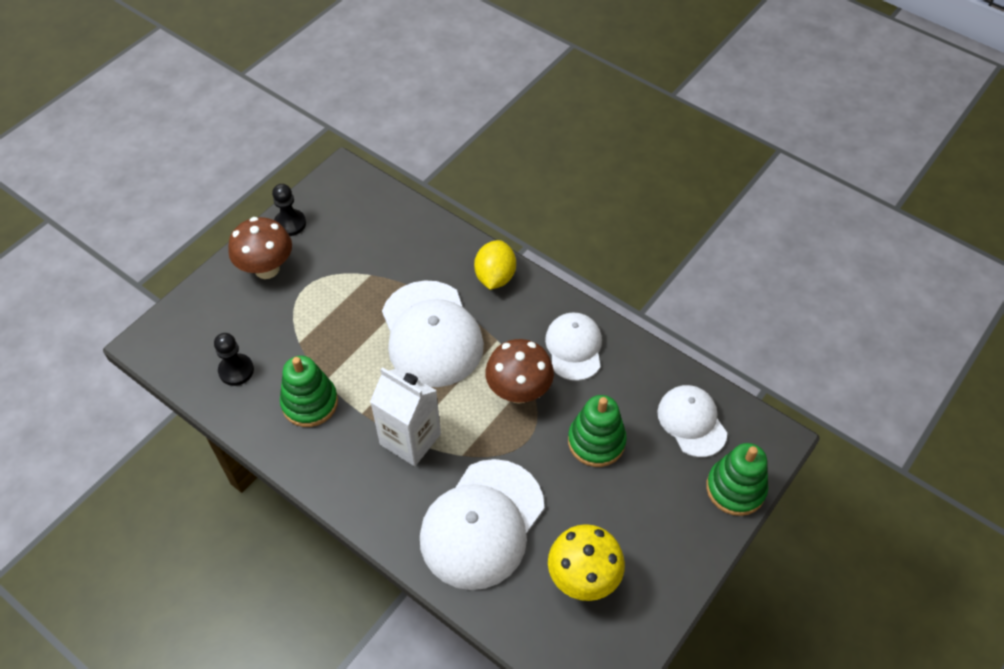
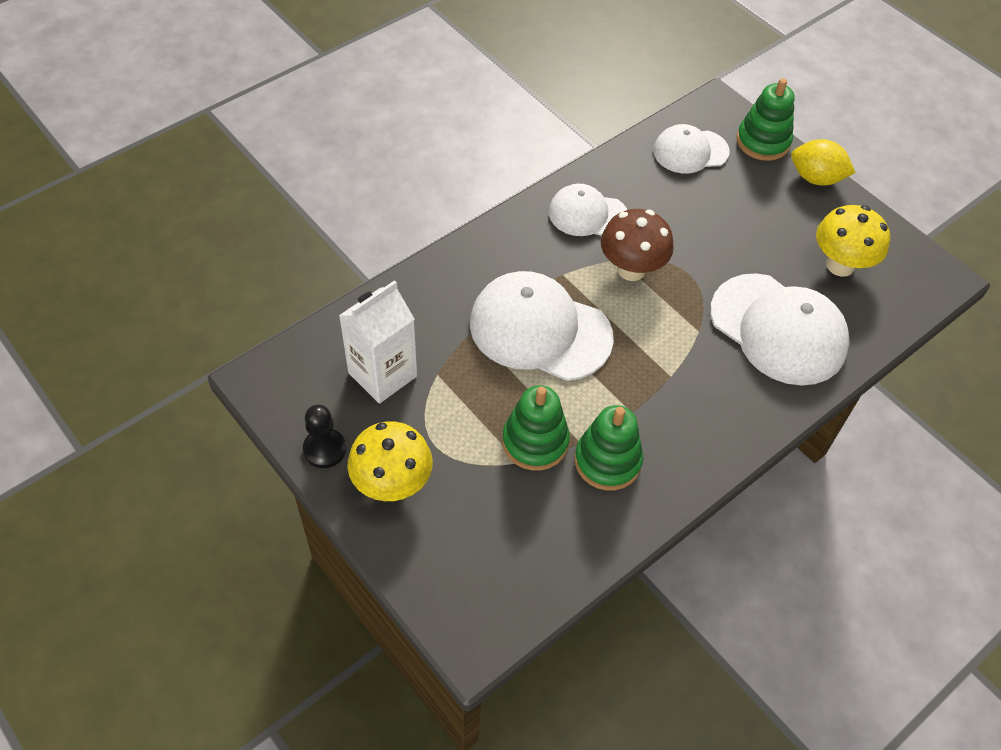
camera: 80 degrees left, 0 degrees up
(236, 370) = (544, 535): black pawn -> none
(267, 269) = (392, 484): brown mushroom -> yellow mushroom
(410, 439) = (672, 372): white carton -> white carton (382, 374)
(431, 334) = (540, 330): white cap -> white cap turned 150 degrees counterclockwise
(495, 277) = (477, 259): yellow lemon -> yellow lemon (815, 178)
(596, 441) = (700, 223): green stacking toy -> green stacking toy (535, 442)

